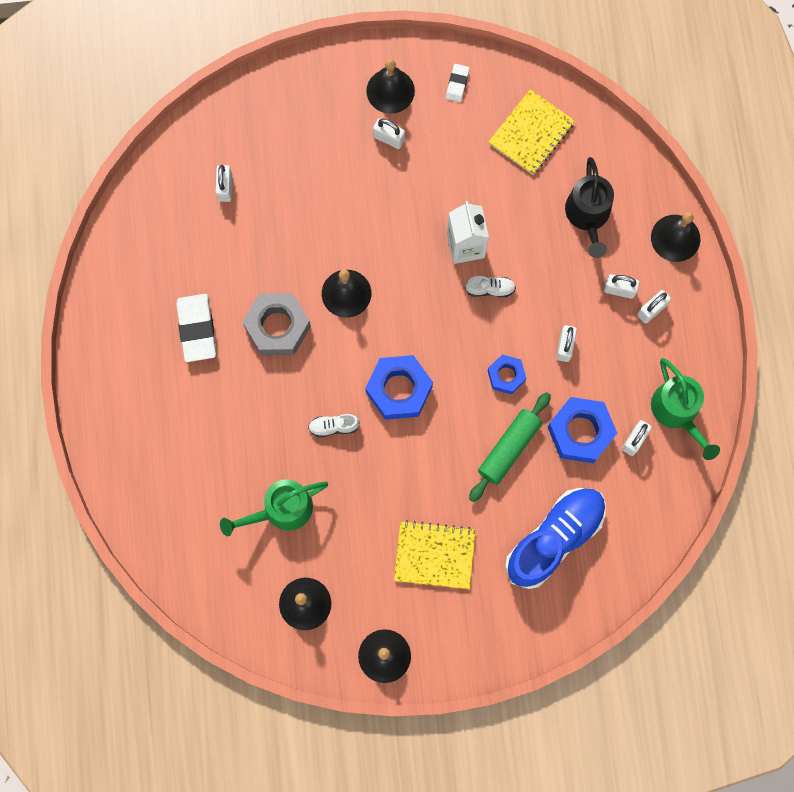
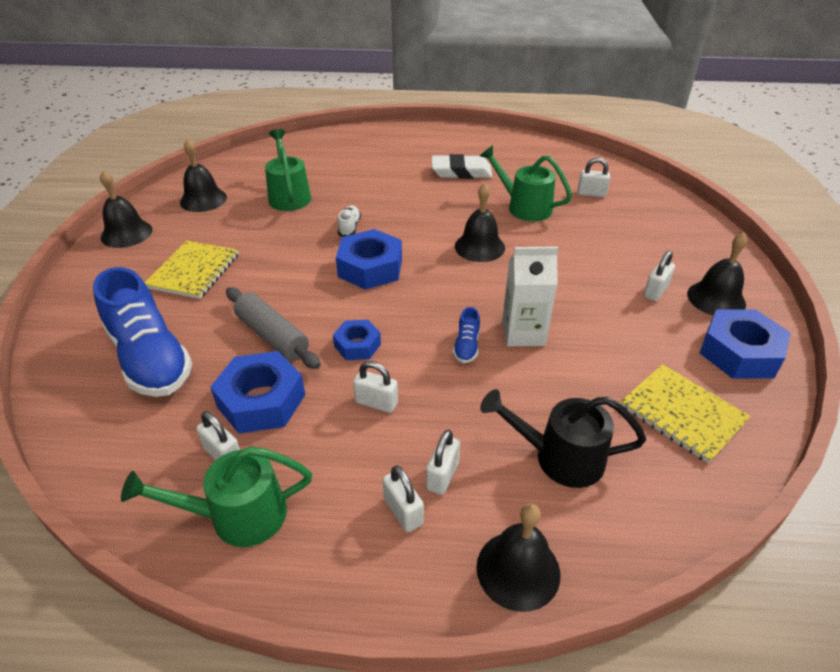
camera: 100 degrees right, 35 degrees down
(264, 256) = (523, 207): none -> green watering can
(277, 327) = (454, 208): grey nut -> none
(457, 84) = (739, 353): white eraser -> blue nut
(490, 289) = (466, 346): white shoe -> blue shoe
(509, 448) = (272, 336): green rolling pin -> grey rolling pin

